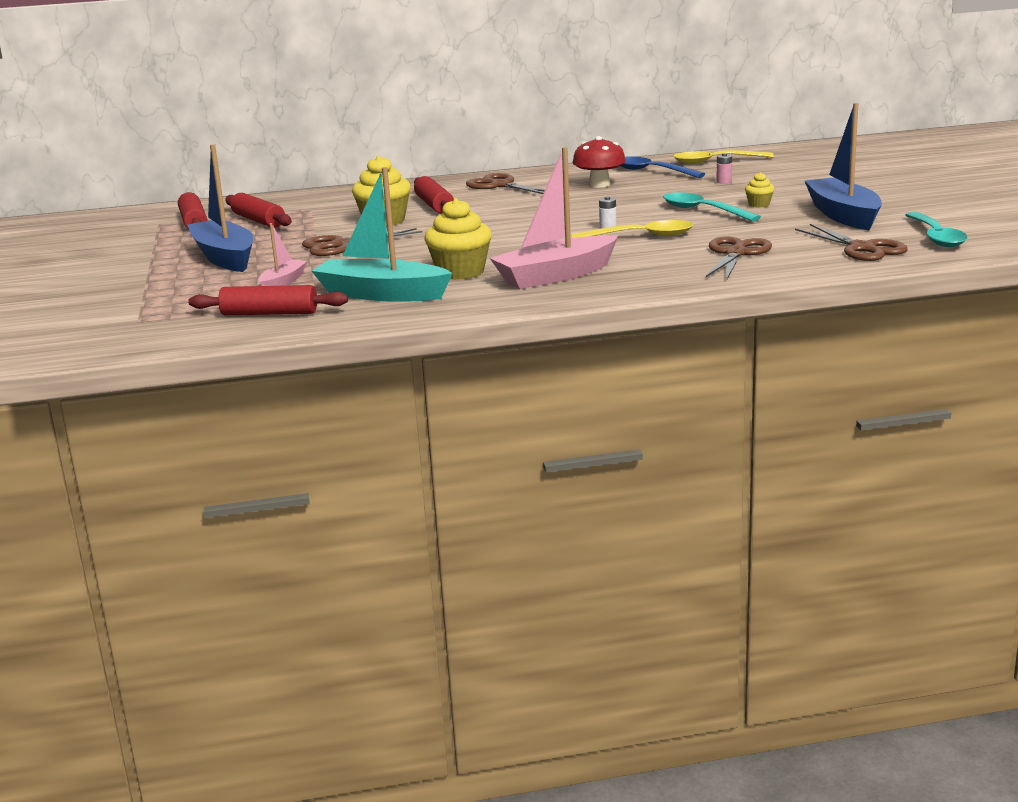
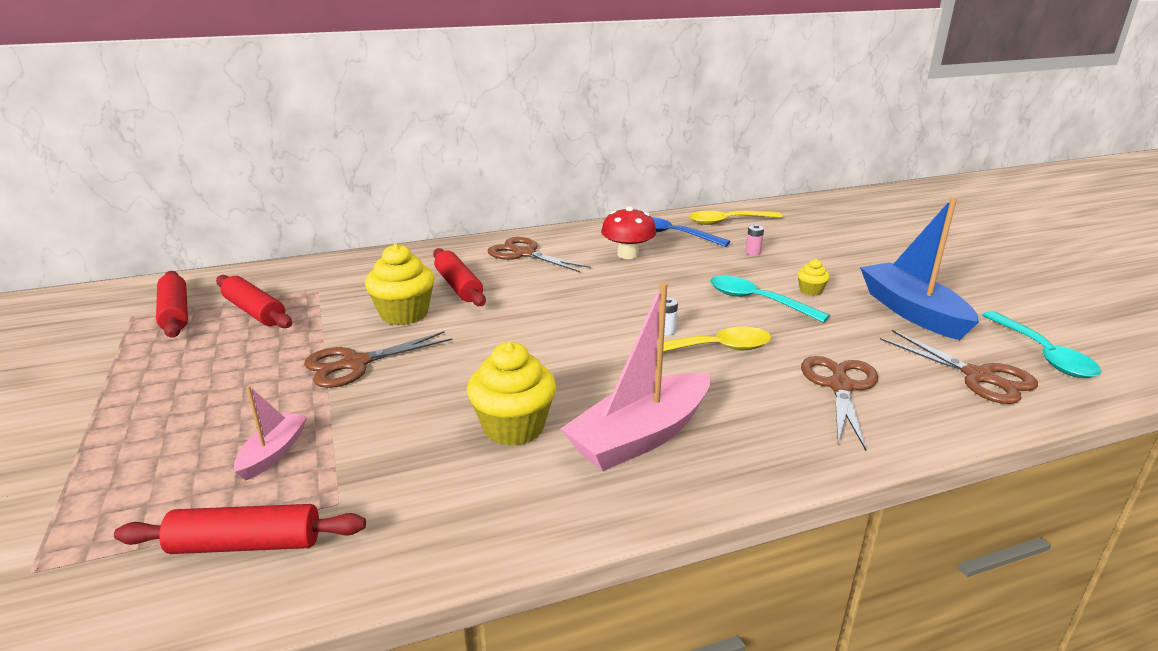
camera: 10 degrees left, 5 degrees up
(224, 258) = (201, 390): blue boat -> none
(382, 294) = (413, 486): turquoise boat -> none

